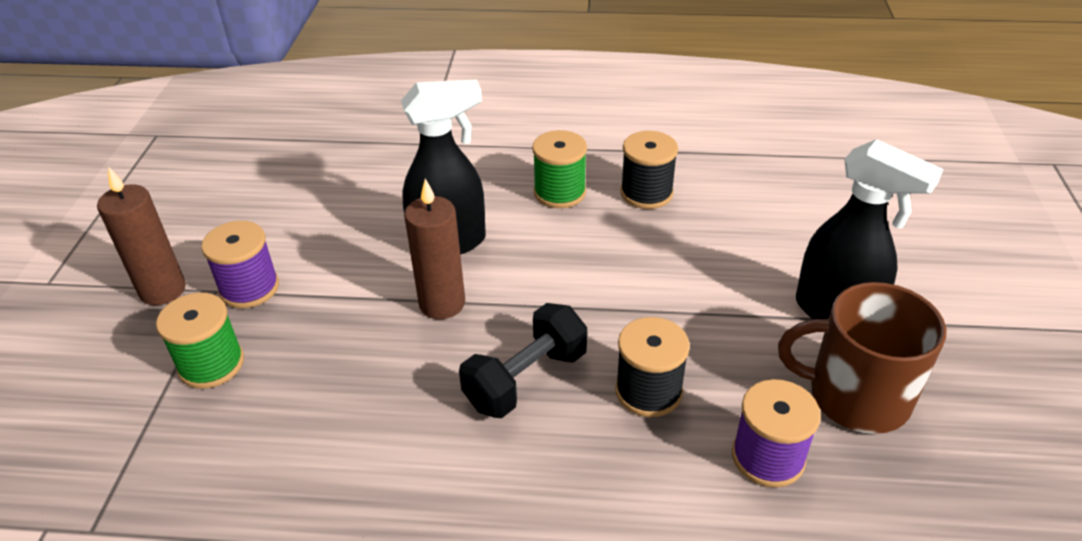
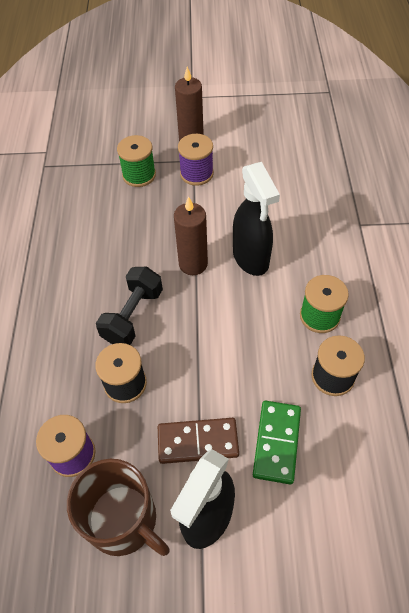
camera: 85 degrees right, 15 degrees up
(526, 379) = (133, 316): black dumbbell -> black dumbbell turned 75 degrees clockwise
(733, 246) = (276, 442): none -> green domino
(737, 315) = (198, 441): none -> brown domino
(856, 396) = (123, 520): brown mug -> brown mug turned 120 degrees clockwise

